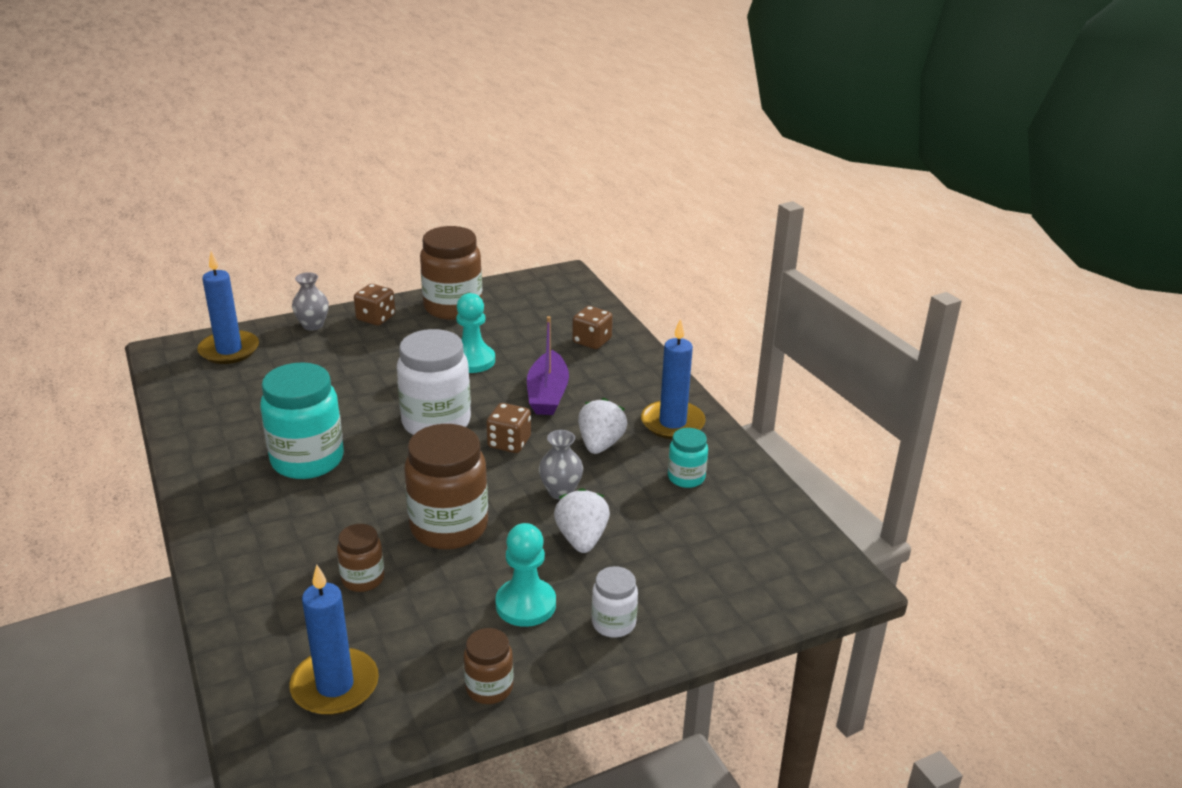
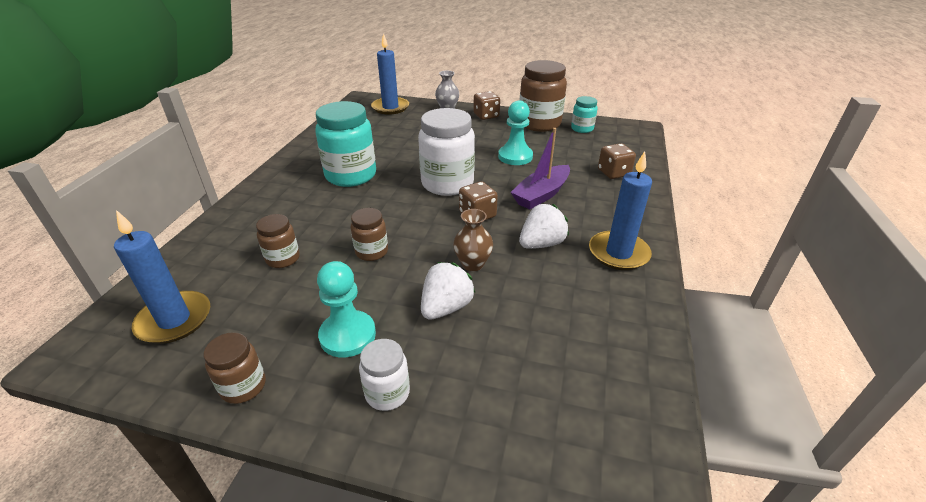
camera: 40 degrees right, 5 degrees up
(449, 527) = (371, 252): brown jar -> brown jar, size x0.52
(560, 491) = (472, 264): grey vase -> brown vase
(686, 478) = (584, 301): turquoise jar -> turquoise jar (582, 129)

